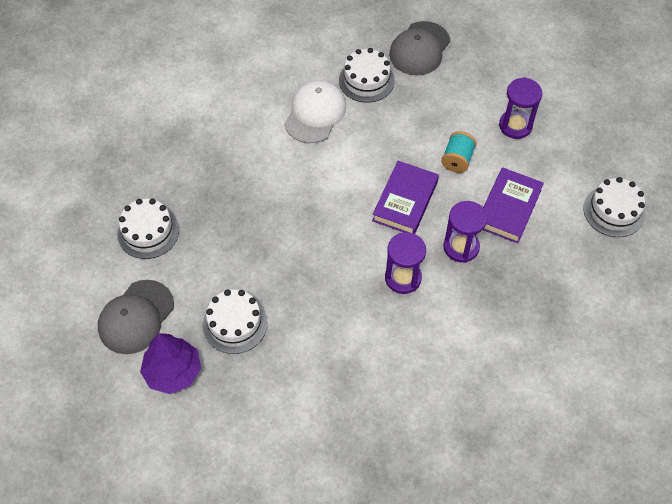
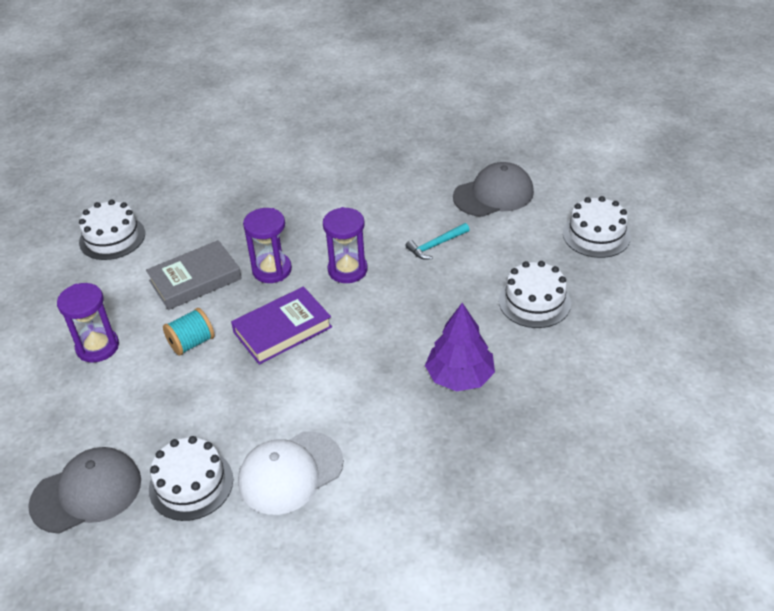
camera: 145 degrees left, 15 degrees down
(136, 317) = (635, 349): grey cap -> grey cap (493, 194)
(148, 232) = (583, 428): white cake -> white cake (596, 235)
(173, 371) = (617, 290): purple tree -> purple tree (460, 376)
(351, 342) = (435, 245): none -> turquoise hammer
(508, 208) = (195, 280): purple book -> grey book

